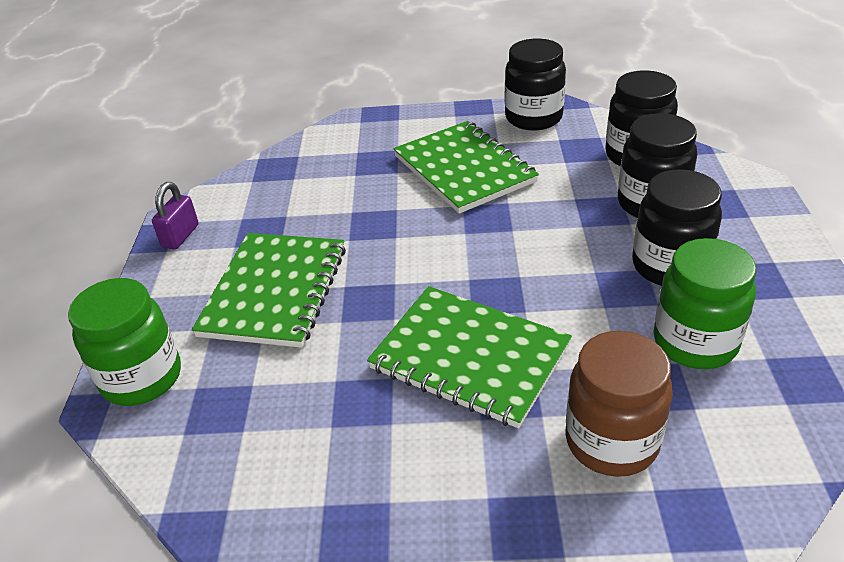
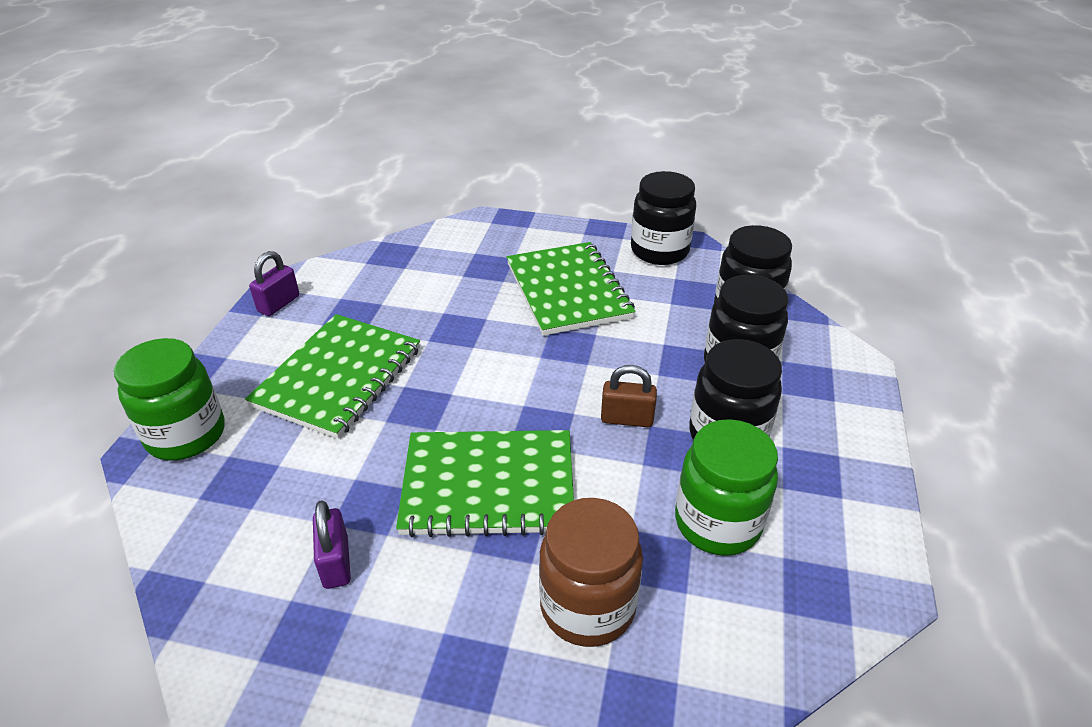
camera: 10 degrees right, 0 degrees up
(353, 460) = (336, 562): none -> purple padlock
(469, 357) = (488, 486): green notebook -> green notebook turned 45 degrees counterclockwise
(571, 271) = (627, 419): none -> brown padlock

